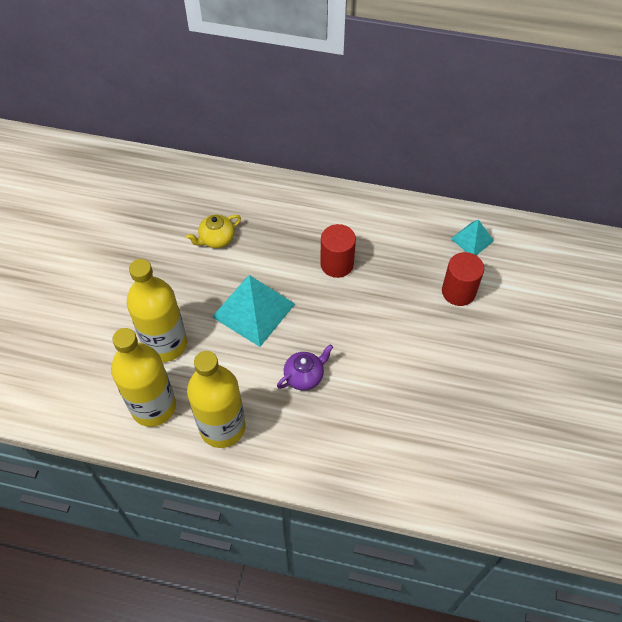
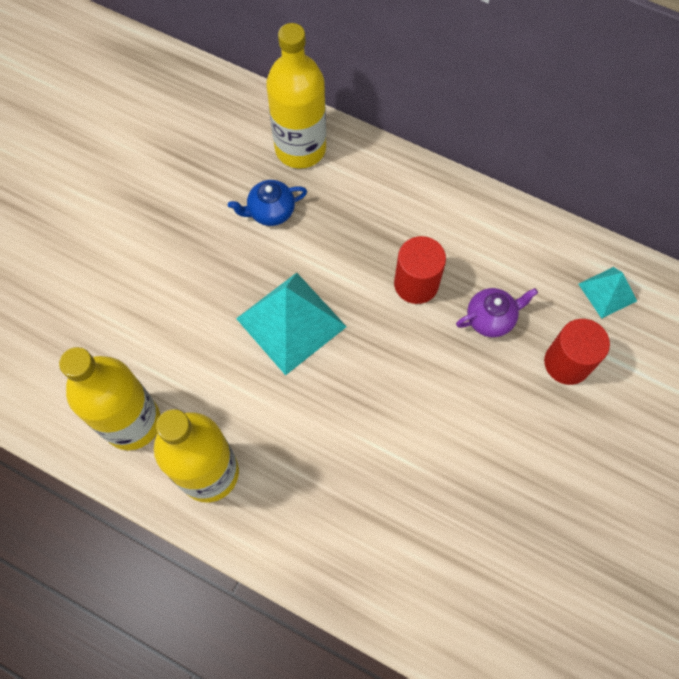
camera: 15 degrees right, 10 degrees up
(165, 344) = (169, 341): yellow bottle -> yellow bottle (300, 148)
(216, 239) = (270, 212): yellow teapot -> blue teapot
(304, 376) = (331, 430): purple teapot -> purple teapot (491, 318)

